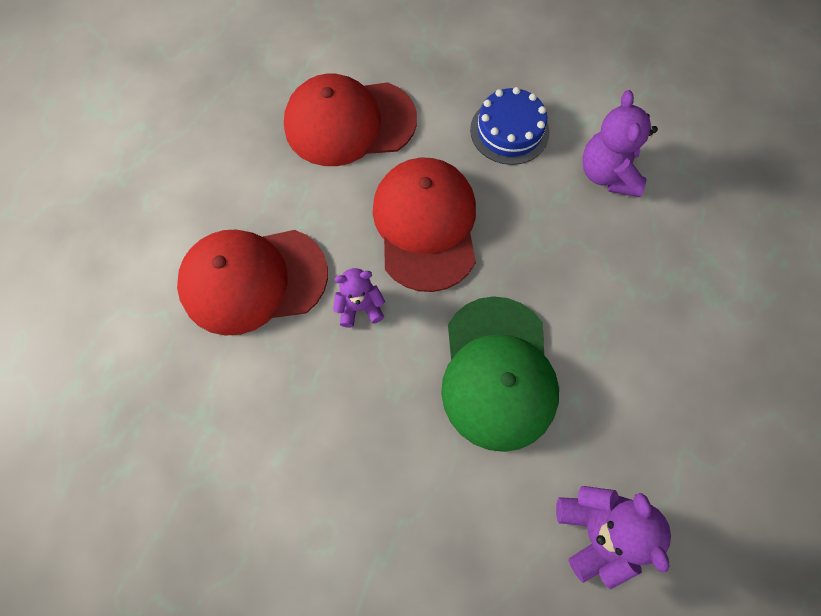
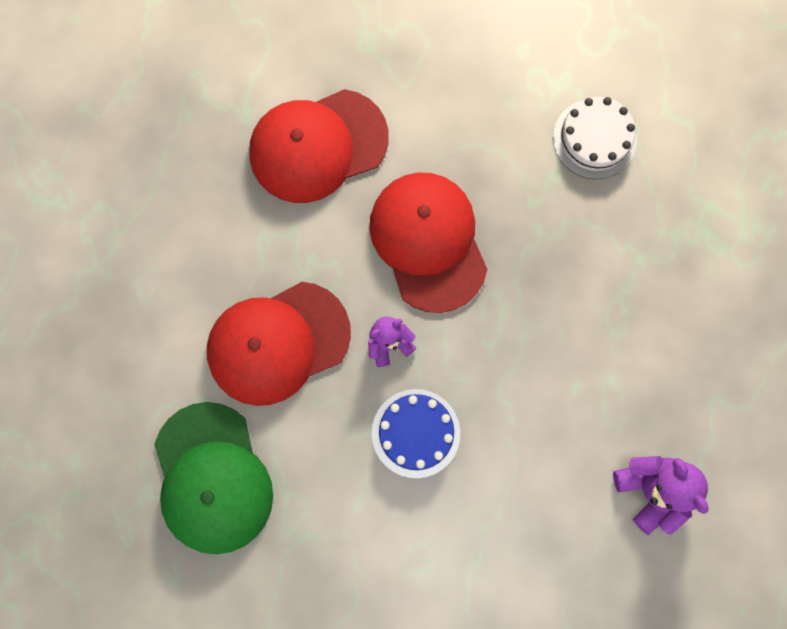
camera: 15 degrees left, 10 degrees up
(498, 373) = (534, 372): green cap -> green cap (212, 478)
(509, 131) = (485, 114): blue cake -> blue cake (416, 433)
(607, 174) = (594, 139): purple teddy bear -> white cake

